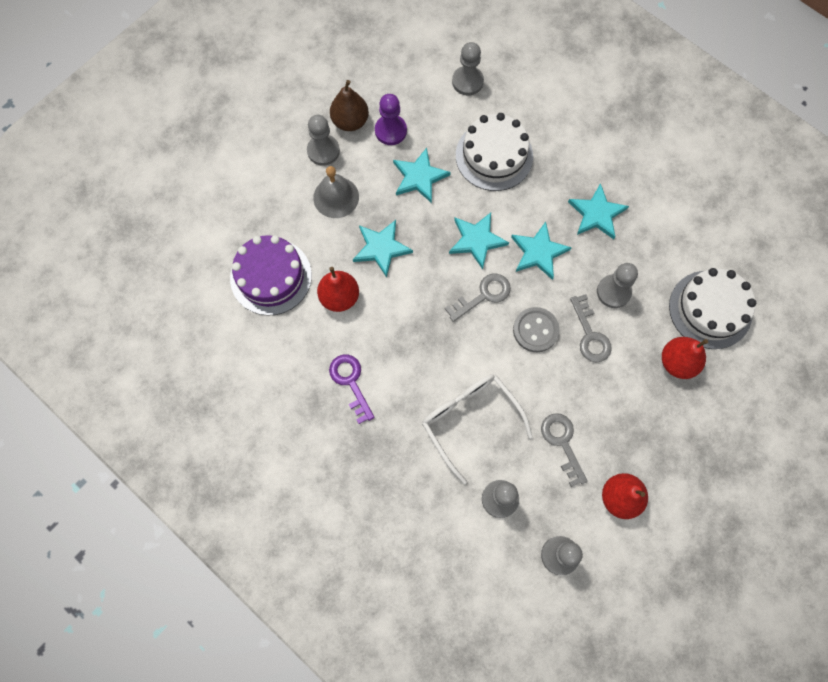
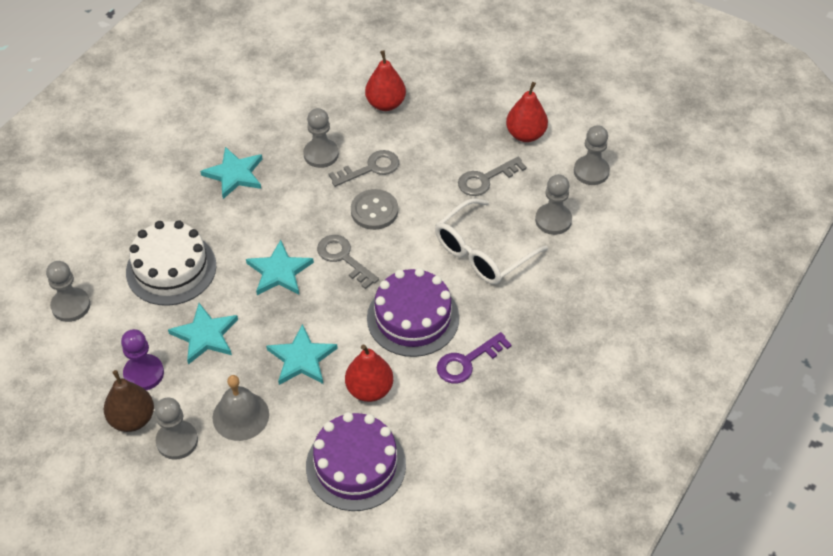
camera: 100 degrees left, 20 degrees down
(406, 344) = (413, 318): none -> purple cake
(538, 252) = (286, 217): turquoise star -> none
(710, 309) = (327, 84): white cake -> none

